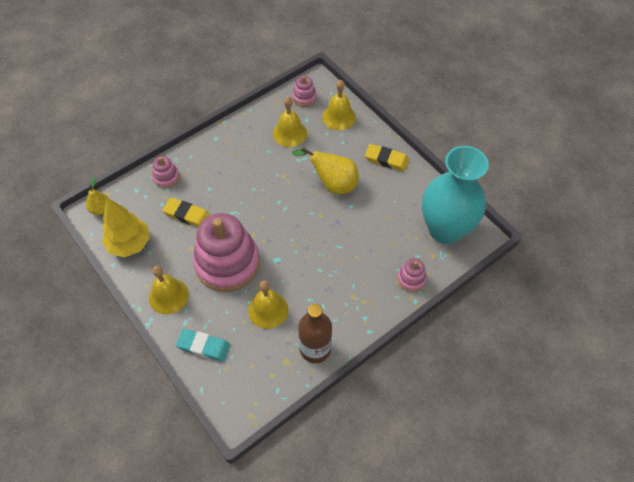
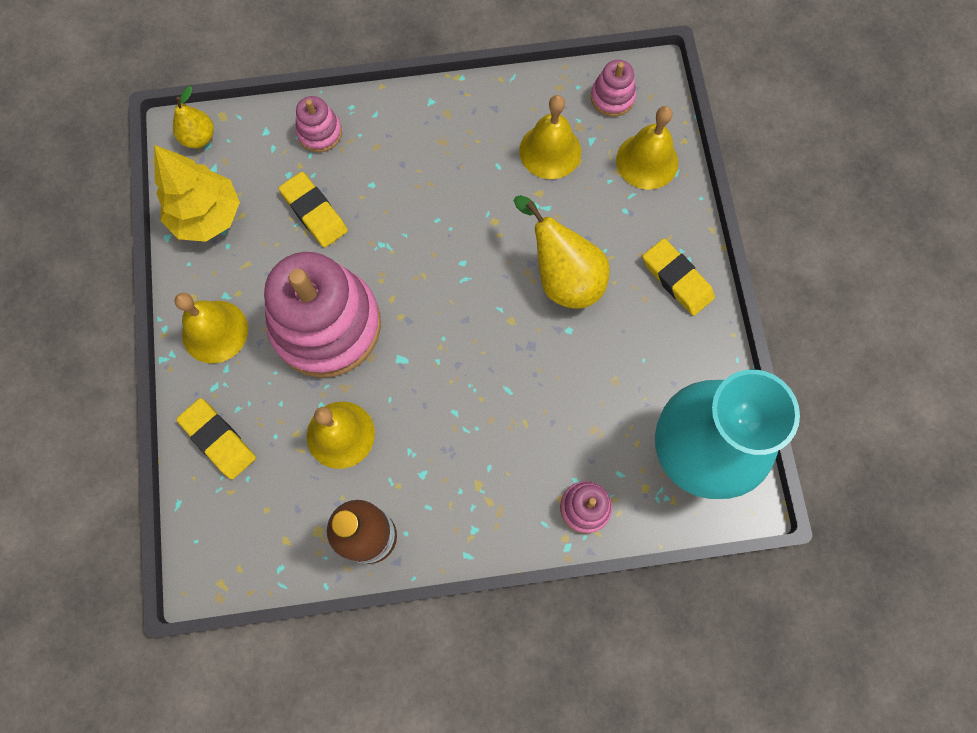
camera: 30 degrees right, 15 degrees up
(204, 346) = (218, 440): turquoise eraser -> yellow eraser

